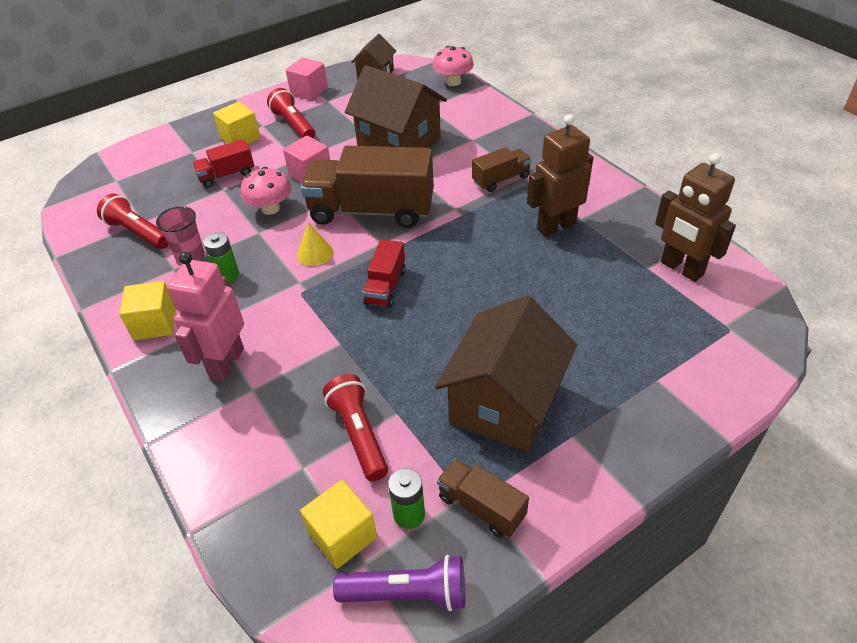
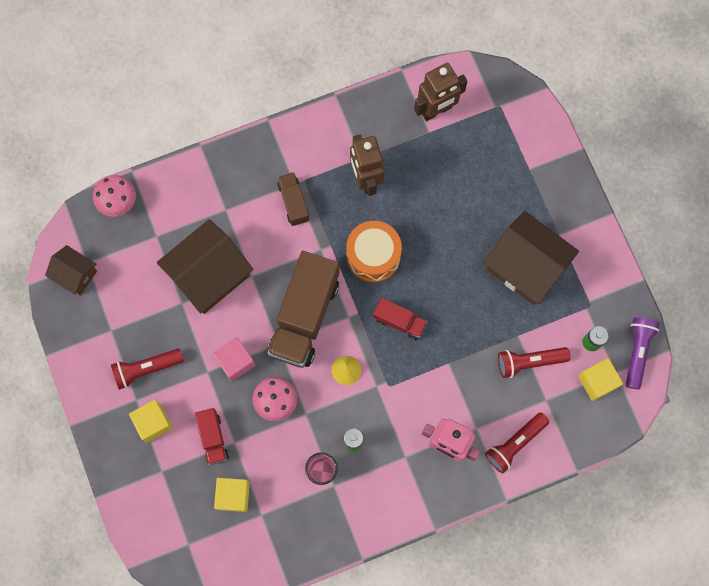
camera: 80 degrees left, 30 degrees up
(138, 233) = (276, 518): red flashlight -> red flashlight (515, 444)
(155, 324) = (394, 498): yellow cube -> yellow cube (233, 495)
(309, 91) = (86, 347): pink cube -> none
(462, 249) = (373, 256): none -> orange drum
(481, 507) = (595, 300): brown truck -> none

